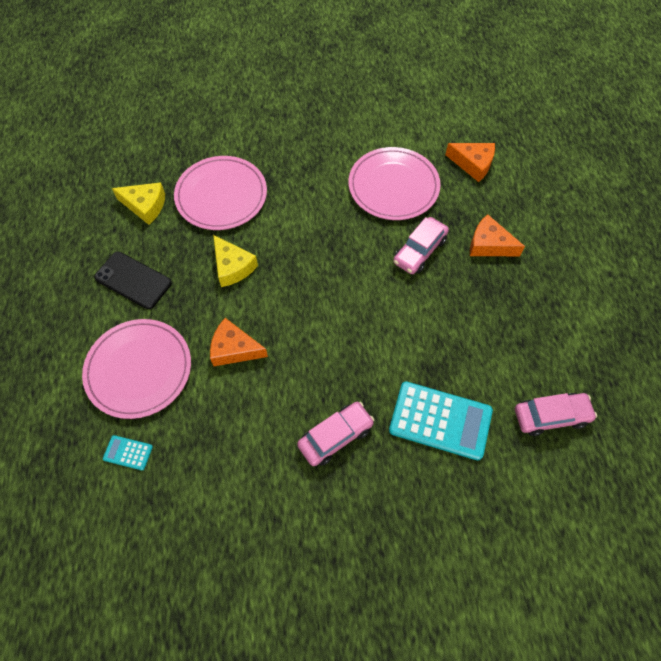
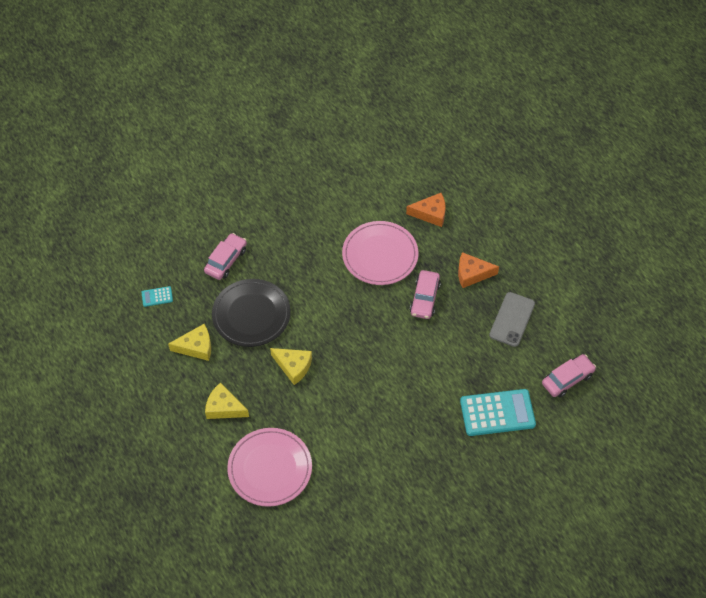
camera: 25 degrees left, 5 degrees down
(128, 452) = (298, 525): turquoise calculator -> turquoise calculator (157, 296)
(133, 280) = (224, 407): black phone -> yellow cheese
(221, 195) = (251, 314): pink plate -> black plate
(234, 349) = (330, 425): orange cheese -> none
(335, 436) = (433, 453): pink car -> pink car (226, 260)
(513, 314) = (512, 319): none -> grey phone

